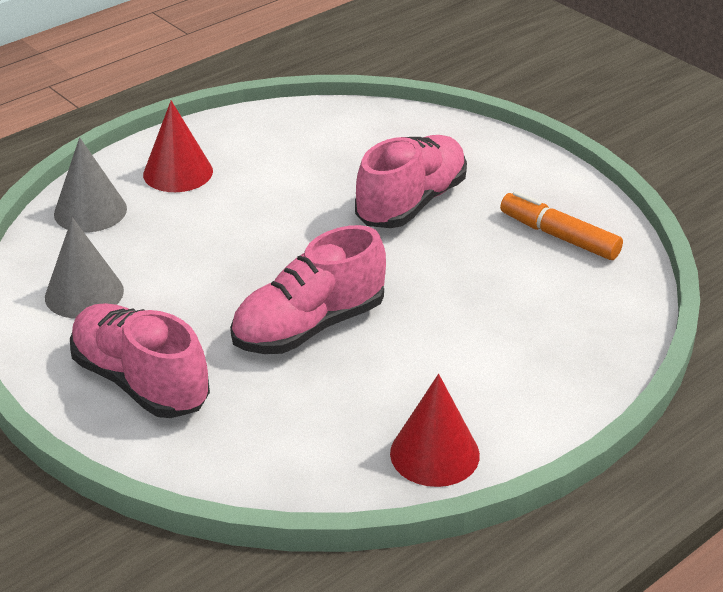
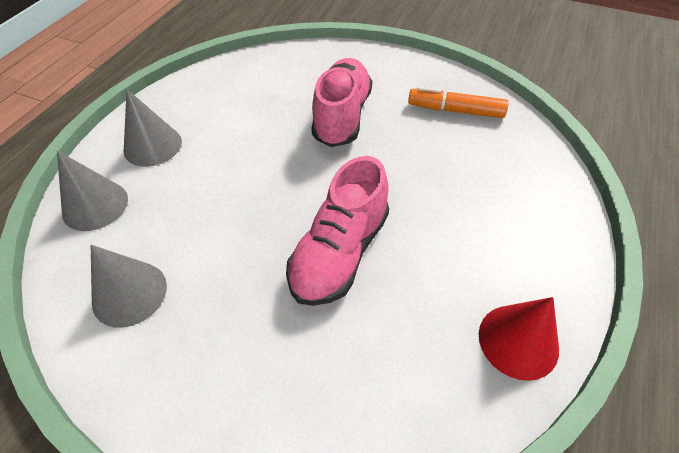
camera: 25 degrees left, 15 degrees up
(141, 382) = (232, 373): pink shoe -> none
(178, 172) = (152, 146): red cone -> grey cone

